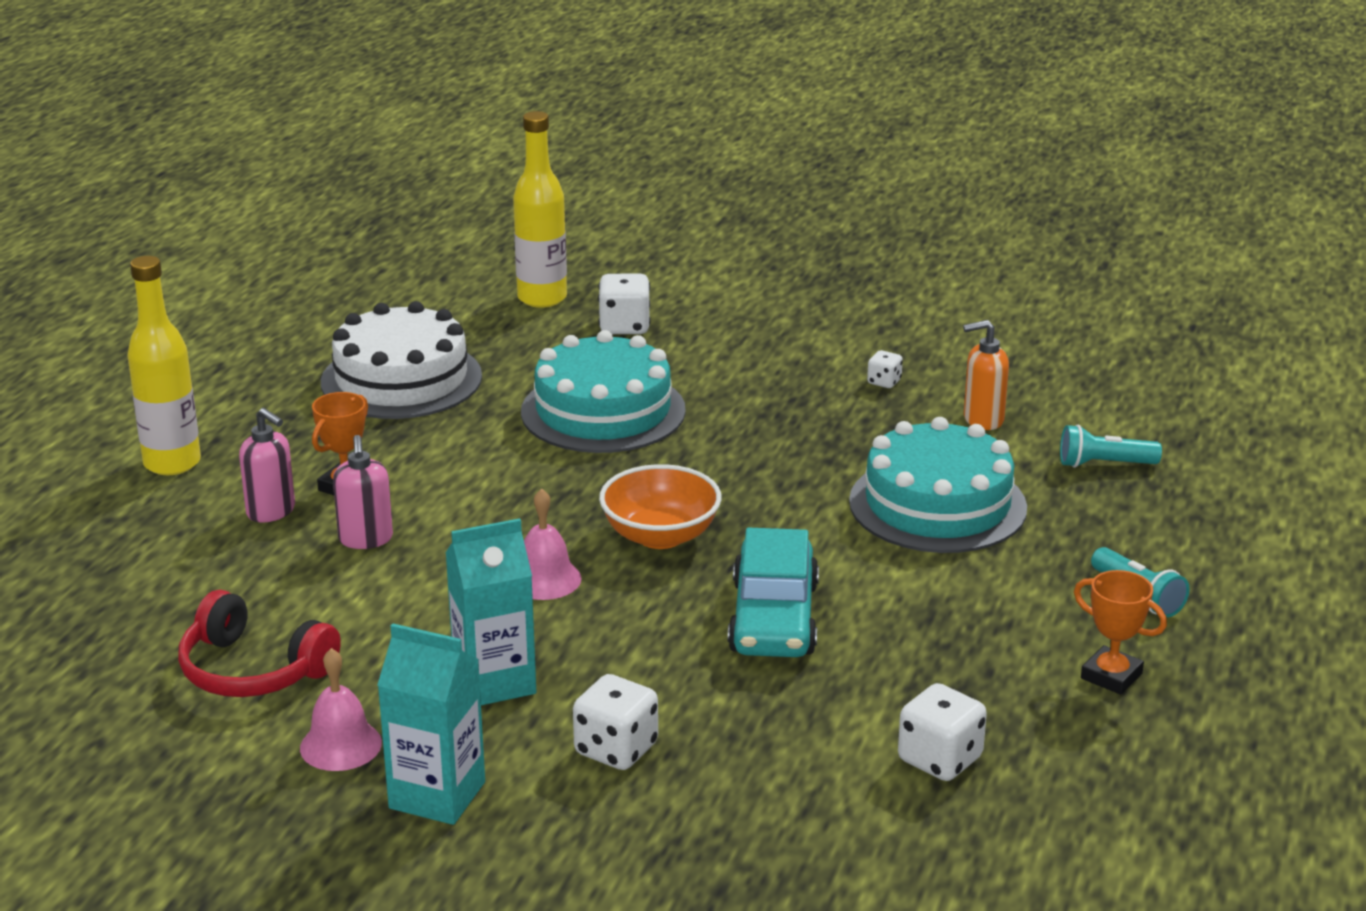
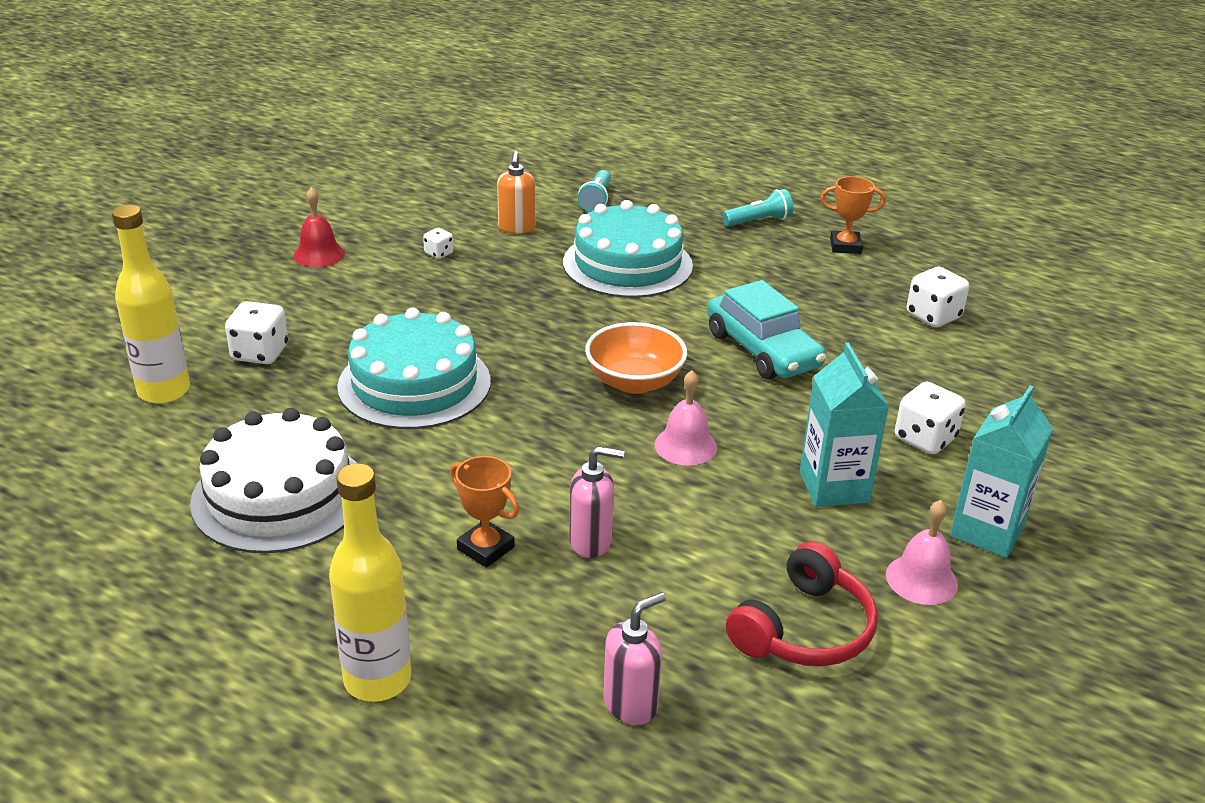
camera: 80 degrees left, 5 degrees up
(271, 511) = (516, 603): pink soap dispenser -> pink soap dispenser (631, 704)
(773, 618) = (762, 350): turquoise car -> turquoise car turned 45 degrees clockwise
(837, 318) = (319, 254): none -> red bell
(1111, 676) = (845, 246): orange trophy -> orange trophy turned 45 degrees clockwise

